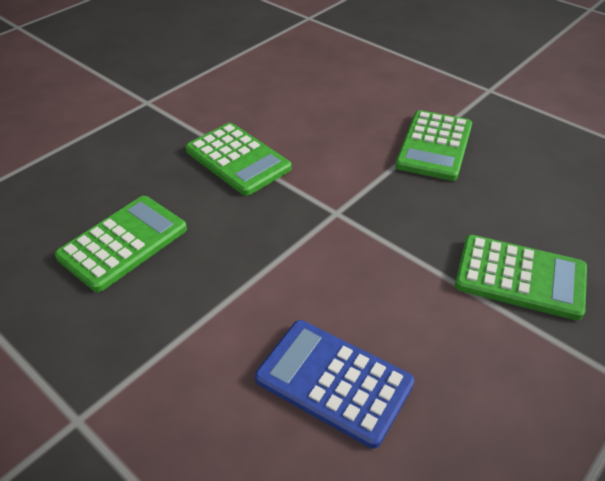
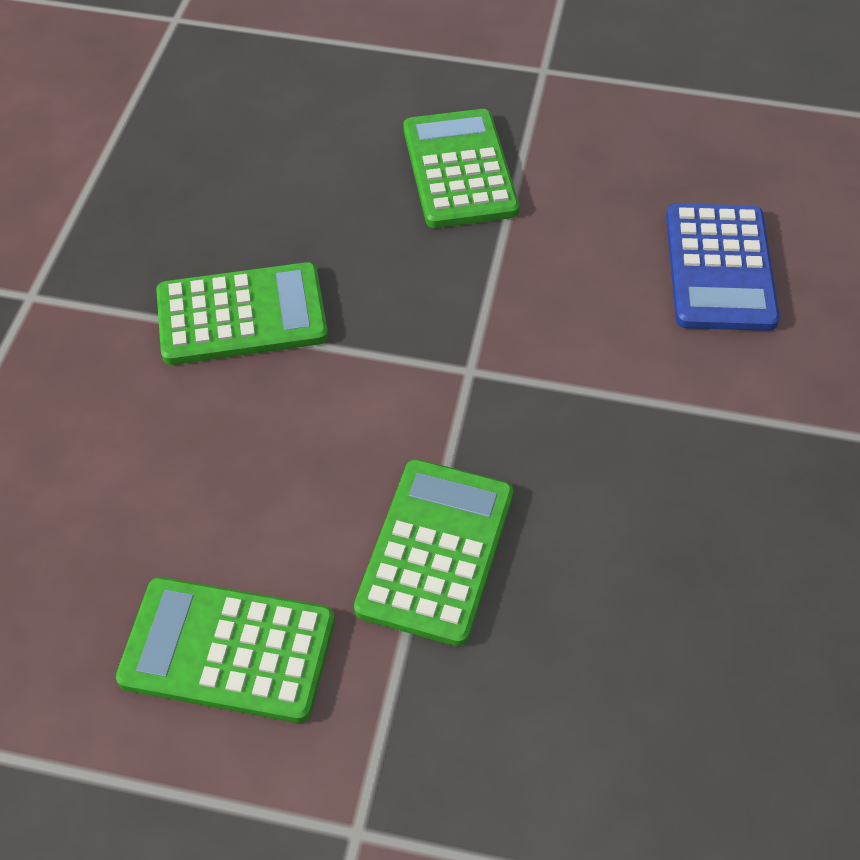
camera: 120 degrees left, 10 degrees up
(123, 243) = (715, 587): green calculator -> green calculator (228, 650)

